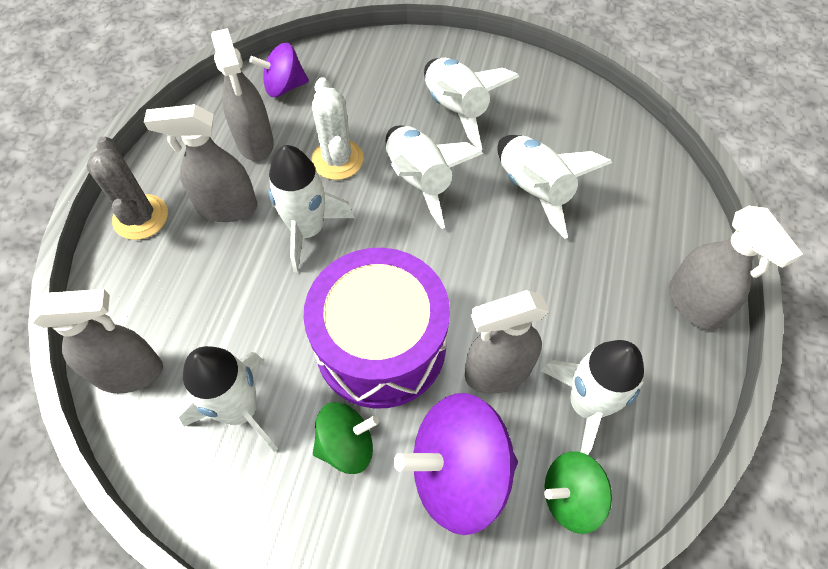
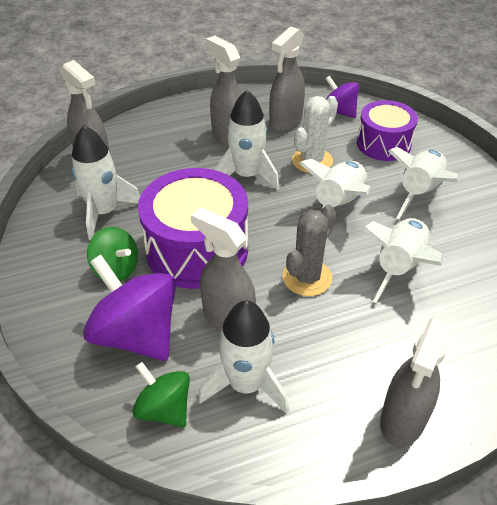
camera: 55 degrees right, 15 degrees down
(140, 217) = (189, 111): grey cactus -> grey cactus (307, 277)
(367, 87) = (383, 144): none -> purple drum

